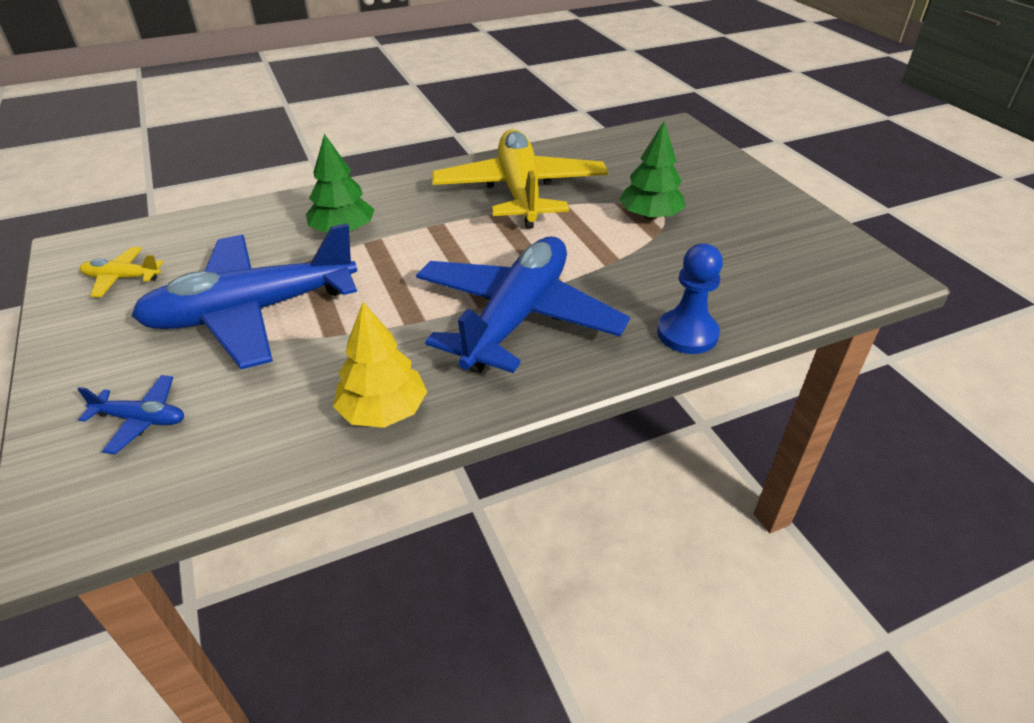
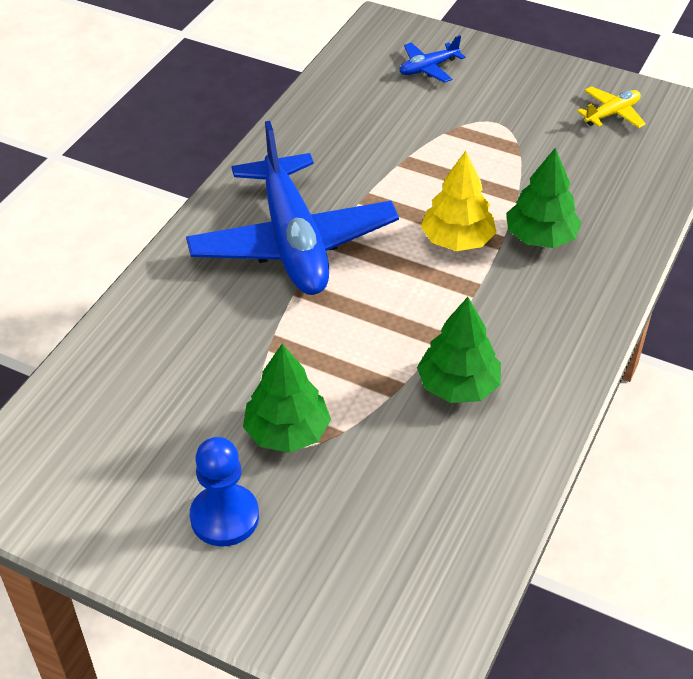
camera: 140 degrees right, 5 degrees up
(253, 312) = (481, 143): blue plane -> none
(383, 411) = (303, 139): yellow tree -> yellow tree (457, 240)
(520, 192) = (458, 386): yellow plane -> green tree
(687, 334) = (146, 301): blue pawn -> blue pawn (224, 517)

